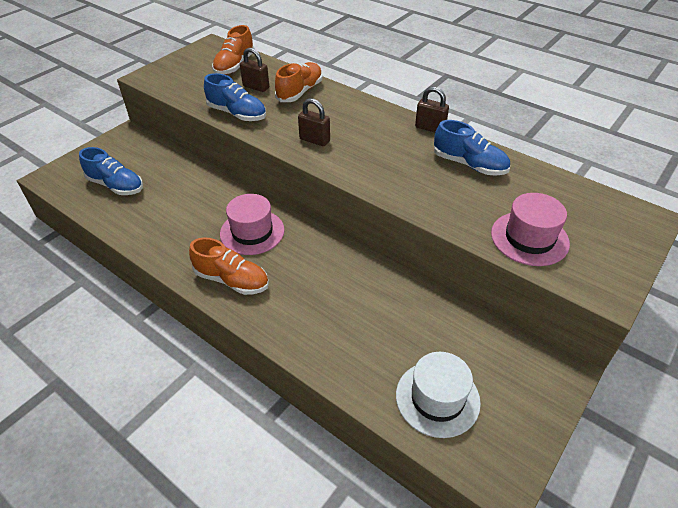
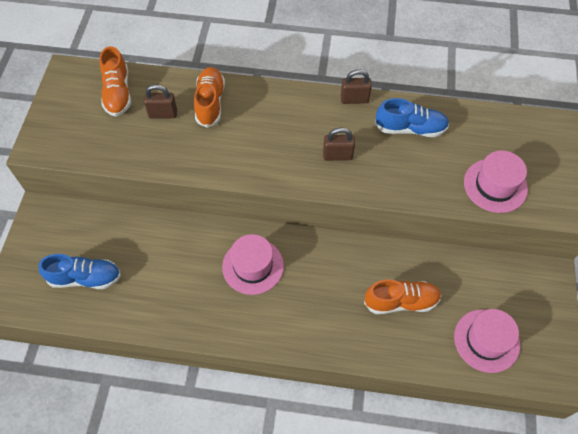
camera: 30 degrees left, 15 degrees up
(232, 280) = (272, 322): orange shoe -> orange shoe (401, 302)
(237, 114) = (172, 157): blue shoe -> none
(314, 140) = (267, 158): brown padlock -> brown padlock (337, 156)
(437, 398) = (486, 340): white hat -> pink hat

